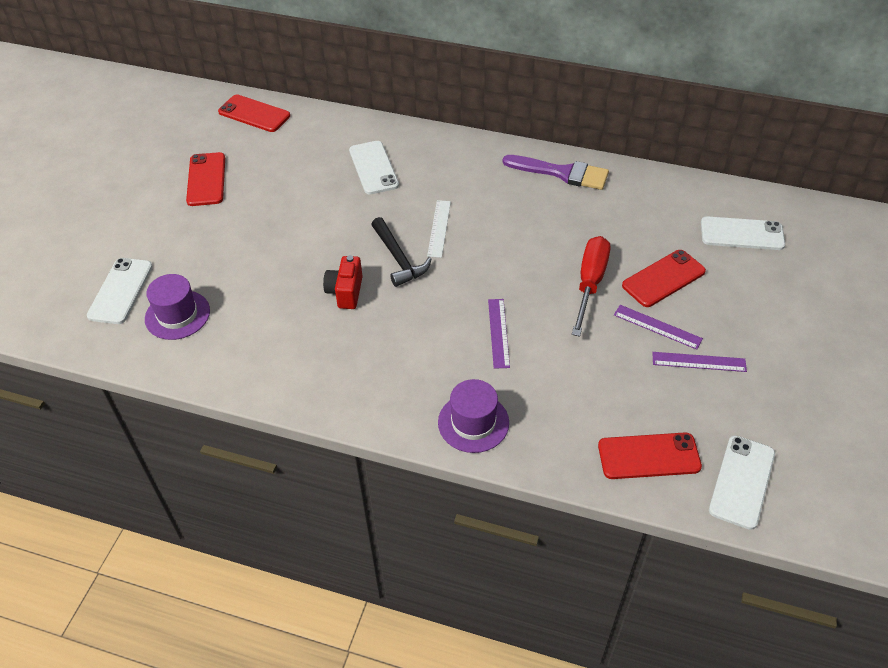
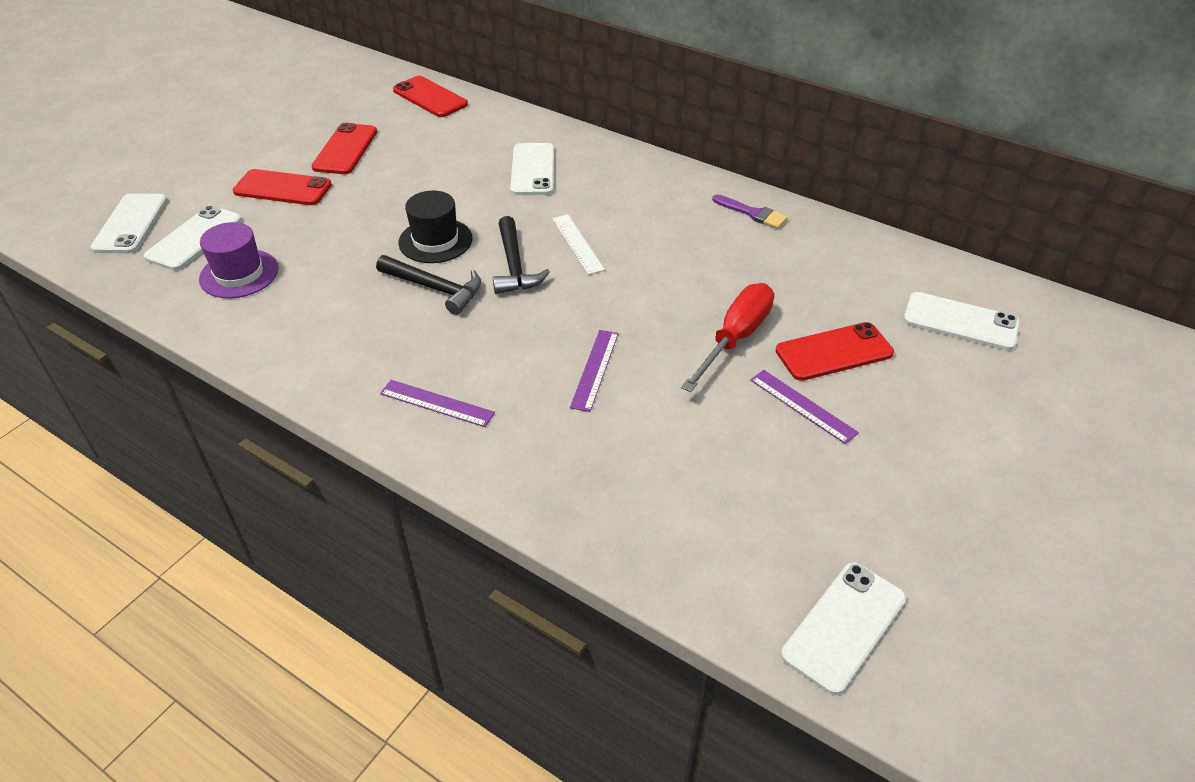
camera: 15 degrees right, 5 degrees down
(56, 289) = (130, 224): none -> white phone
(325, 250) = (435, 241): none -> black hat
(345, 292) = (435, 288): red camera -> black hammer
(439, 228) = (577, 244): white ruler -> white ruler turned 45 degrees counterclockwise
(473, 422) = (514, 464): purple hat -> none
(562, 173) = (753, 213): purple brush -> purple brush, size x0.60
(649, 456) = (725, 561): red phone -> red phone (282, 188)
(699, 362) = (842, 460): purple ruler -> purple ruler (437, 403)

